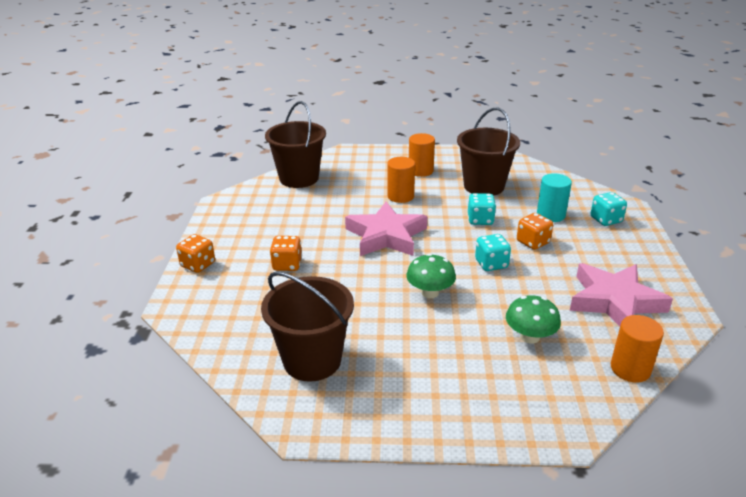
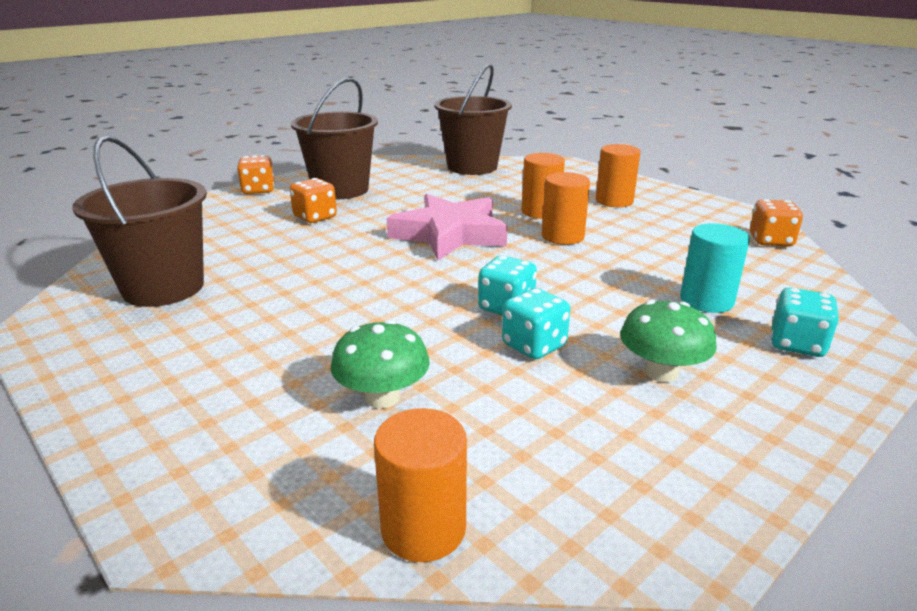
camera: 45 degrees right, 5 degrees down
(430, 292) = (379, 296): green mushroom -> green mushroom (661, 372)
(439, 208) = (562, 236): none -> orange cylinder
(480, 220) = (589, 265): turquoise dice -> turquoise dice (534, 345)
(484, 186) = (667, 239): brown bucket -> brown bucket (341, 190)
(533, 242) = (612, 314): orange dice -> orange dice (770, 241)
(614, 301) = (592, 437): pink star -> none

